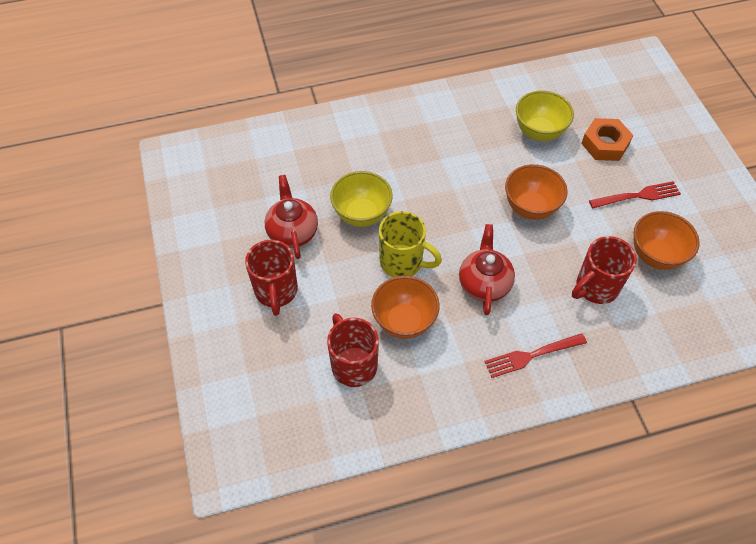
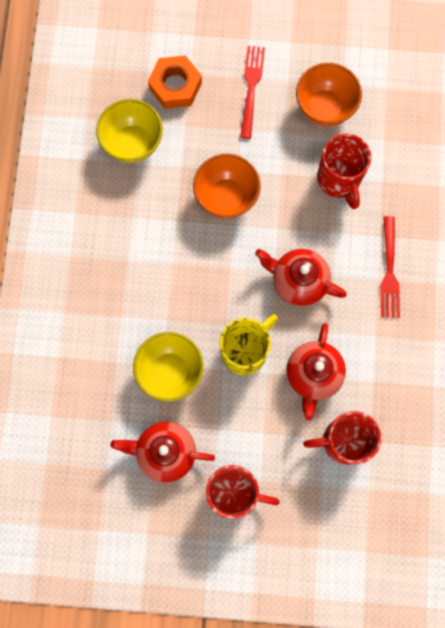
camera: 70 degrees left, 20 degrees up
(404, 321) = (313, 375): orange bowl -> red teapot

